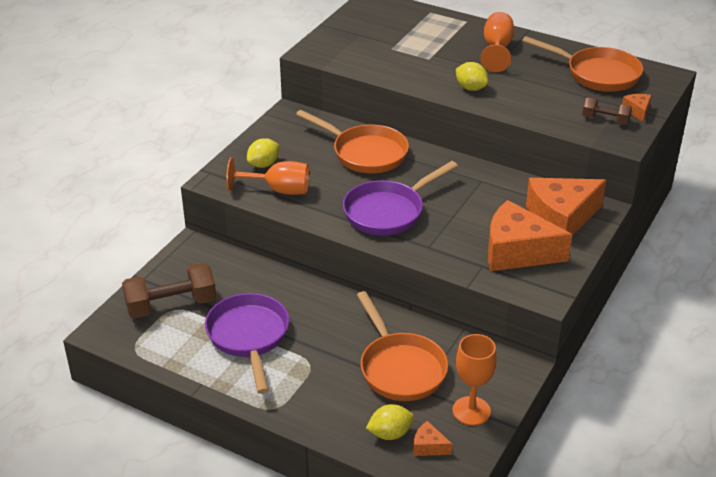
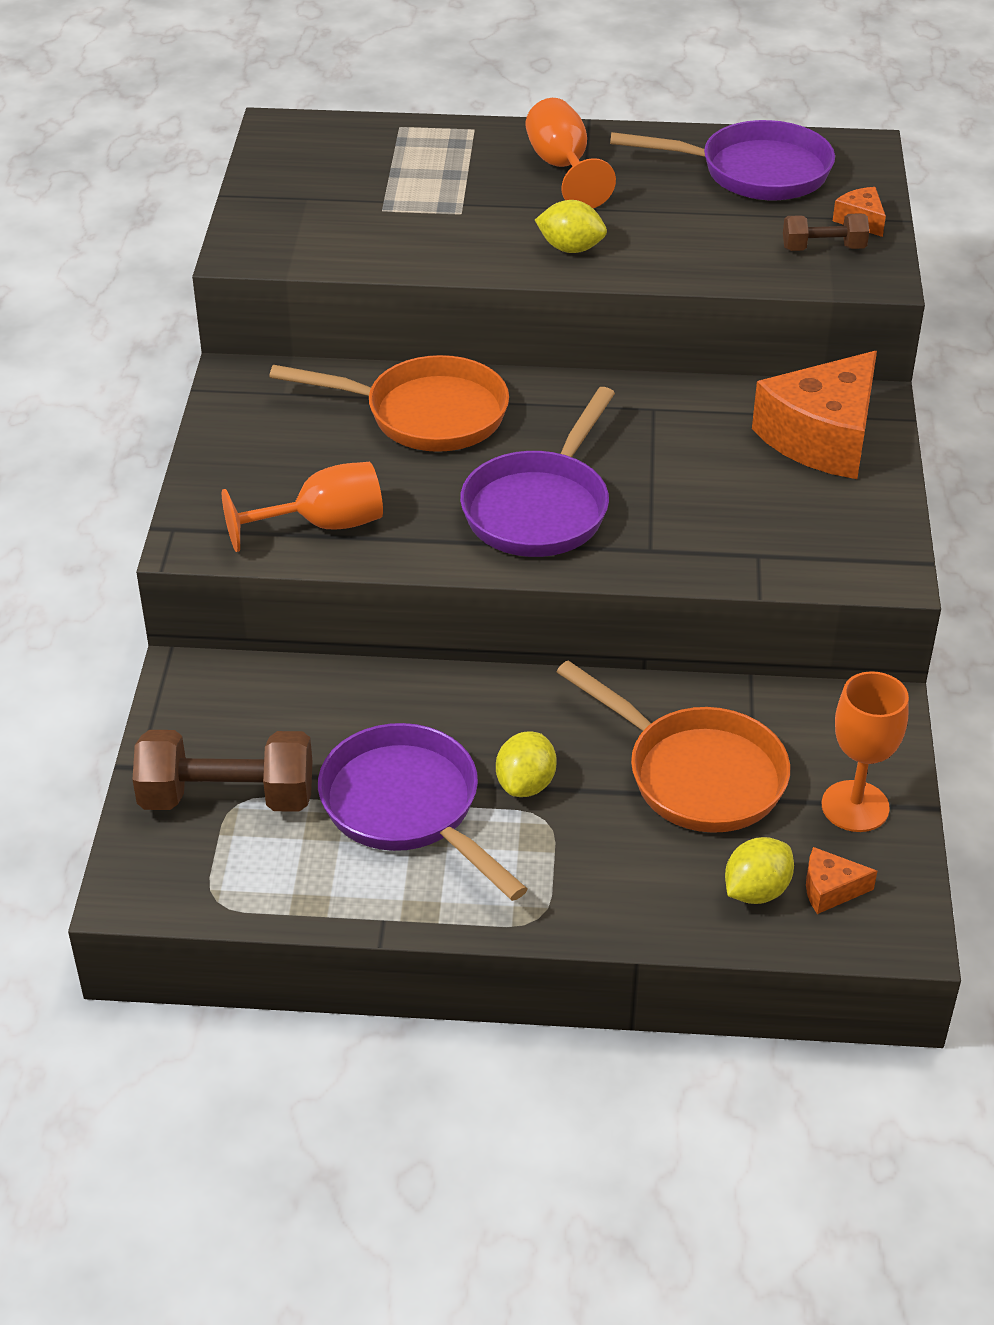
camera: 25 degrees left, 5 degrees up
(171, 305) = (227, 798): brown dumbbell -> brown dumbbell turned 45 degrees clockwise
(263, 164) = (261, 485): yellow lemon -> yellow lemon (526, 784)
(517, 252) = (795, 514): orange cheese -> none
(597, 74) = (754, 172): orange pan -> purple pan

